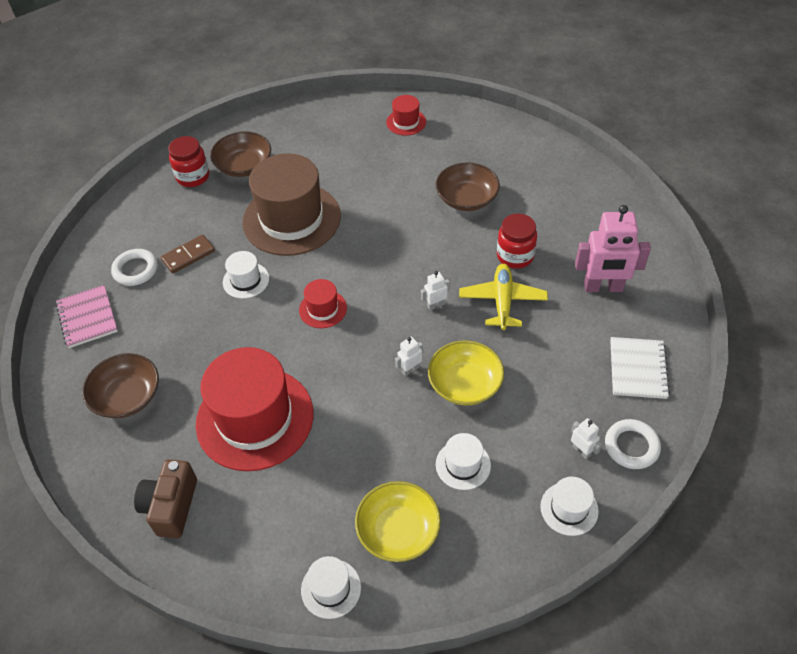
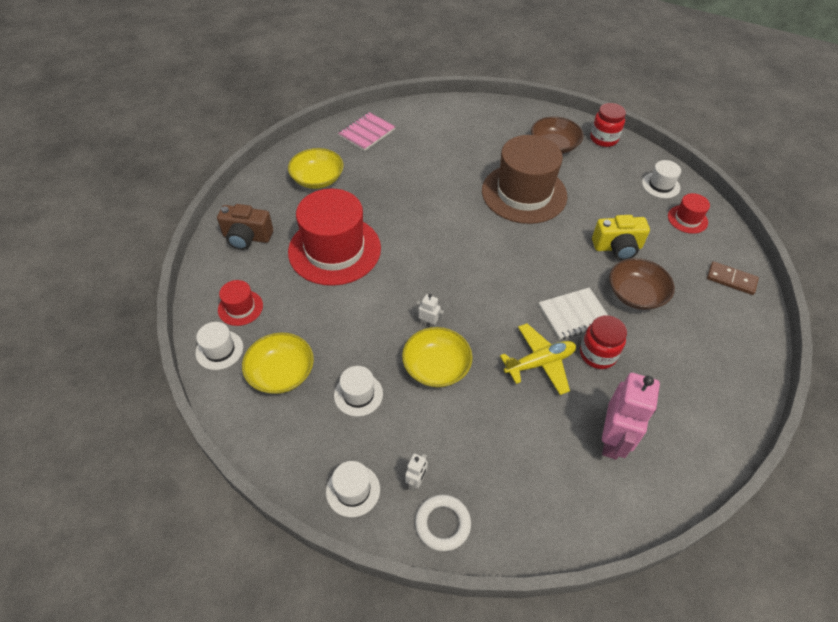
camera: 60 degrees right, 0 degrees up
(127, 396) = (317, 179): brown bowl -> yellow bowl
(135, 270) = (419, 136): white ring -> none
(171, 506) = (247, 237): brown camera -> brown camera turned 150 degrees counterclockwise
(188, 255) = (449, 155): brown domino -> brown domino (731, 279)
(193, 177) = (521, 125): red jar -> red jar (603, 139)
(246, 280) = (448, 193): white hat -> white hat (660, 185)
(323, 309) = (452, 247): red hat -> red hat (240, 307)
(407, 184) = (617, 247): none -> yellow camera
(435, 305) = (503, 316): white robot -> none
(603, 287) = (612, 440): pink robot -> pink robot turned 135 degrees counterclockwise
(637, 369) = (534, 502): white notebook -> white notebook (574, 314)

